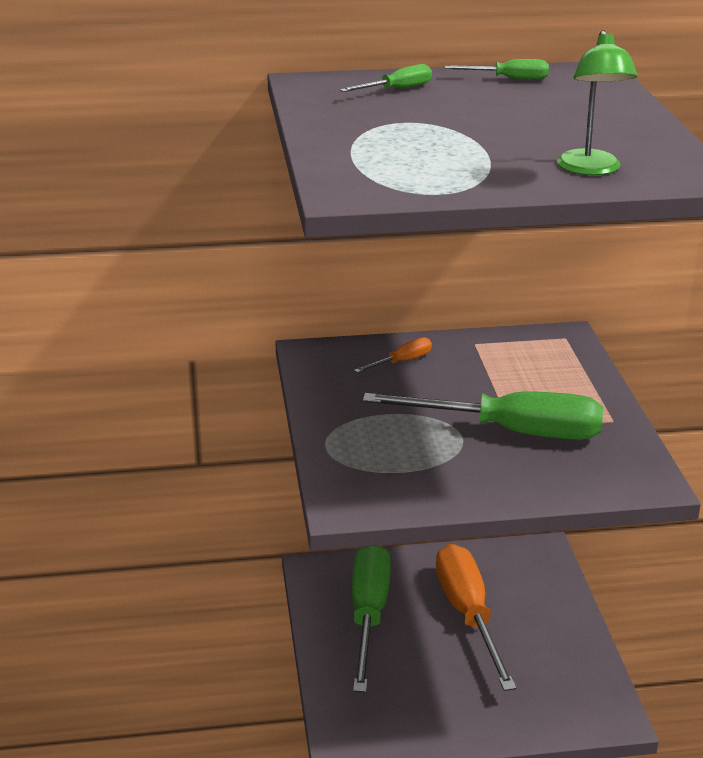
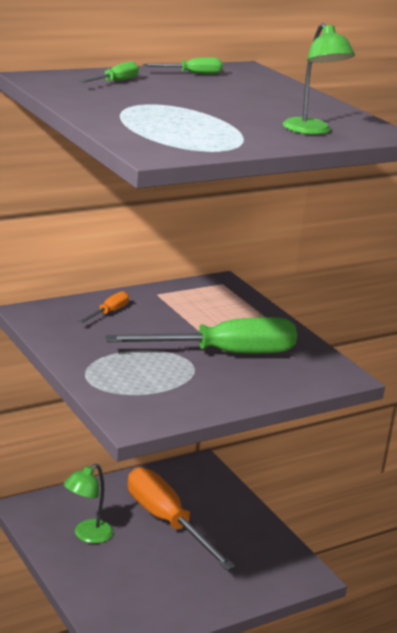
camera: 25 degrees left, 5 degrees down
(368, 615) = (87, 535): green screwdriver -> green lamp

